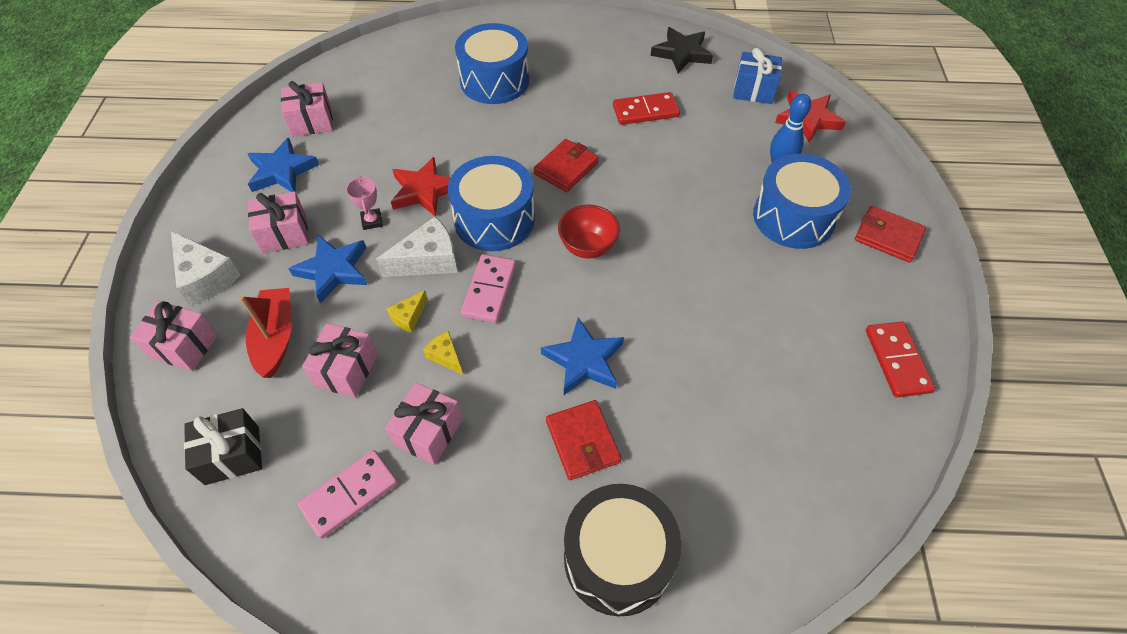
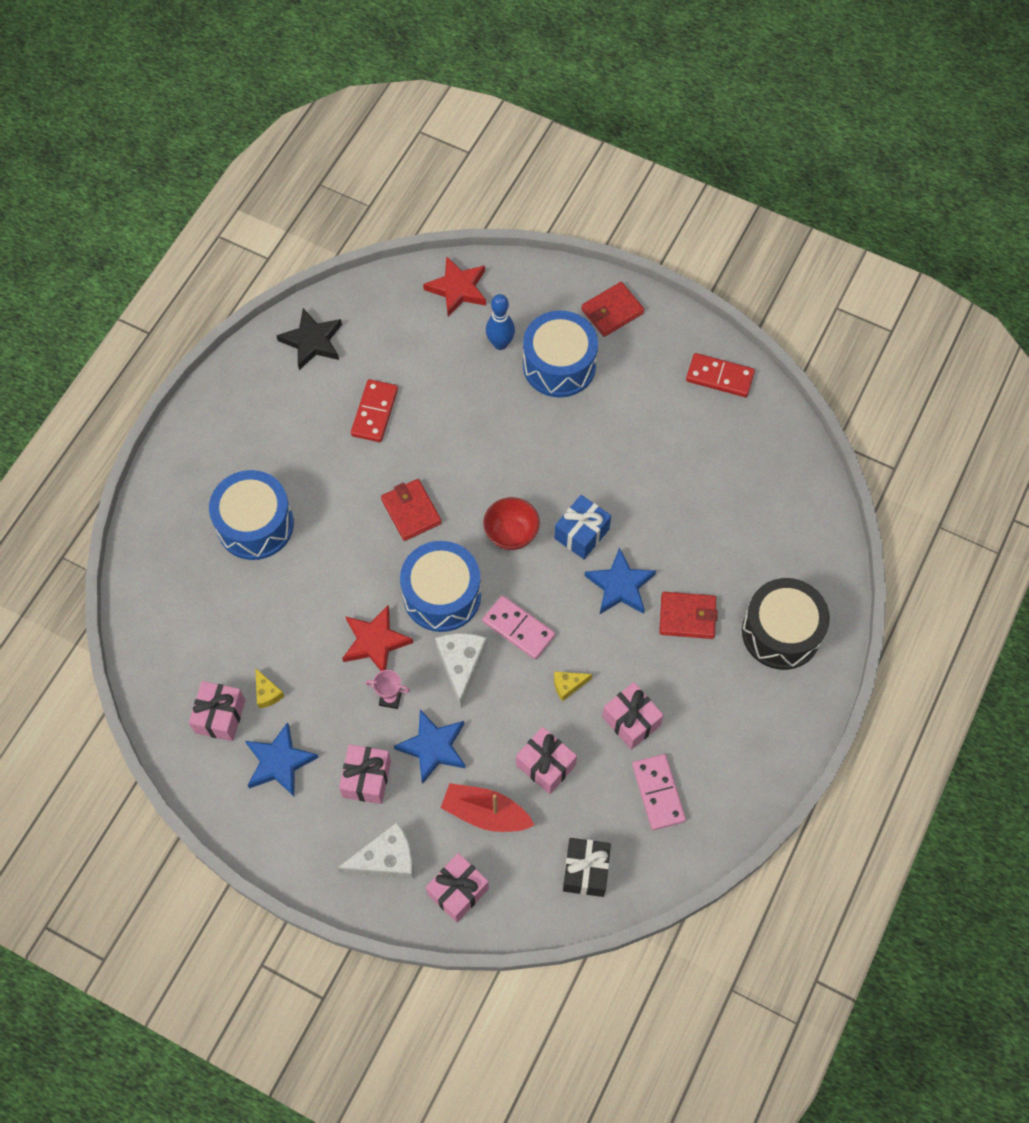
camera: 65 degrees left, 10 degrees up
(409, 317) = (515, 701): yellow cheese -> yellow cheese (267, 693)
(754, 90) = (397, 310): blue gift -> blue gift (581, 534)

